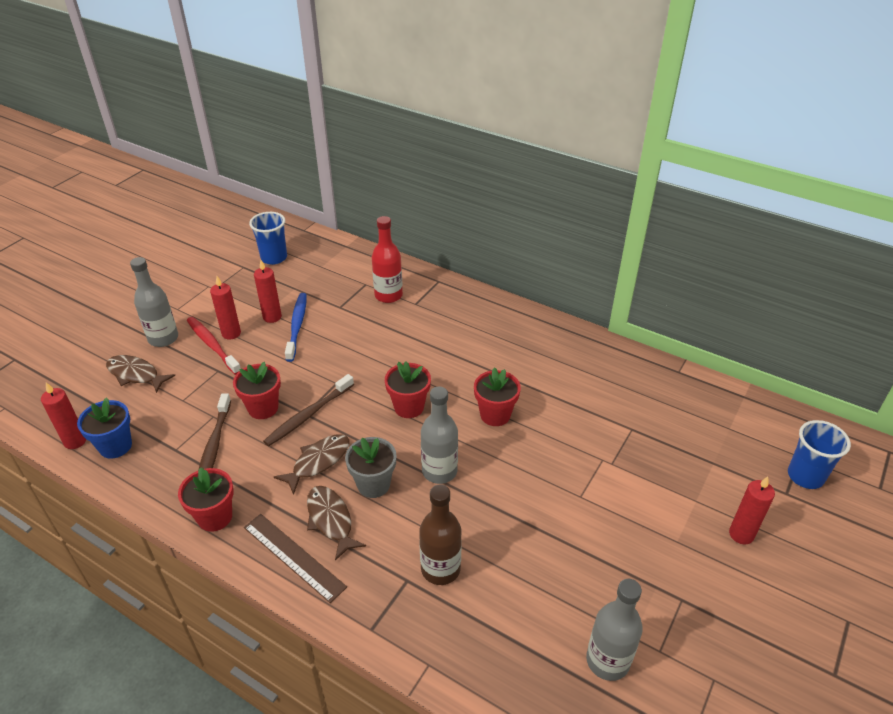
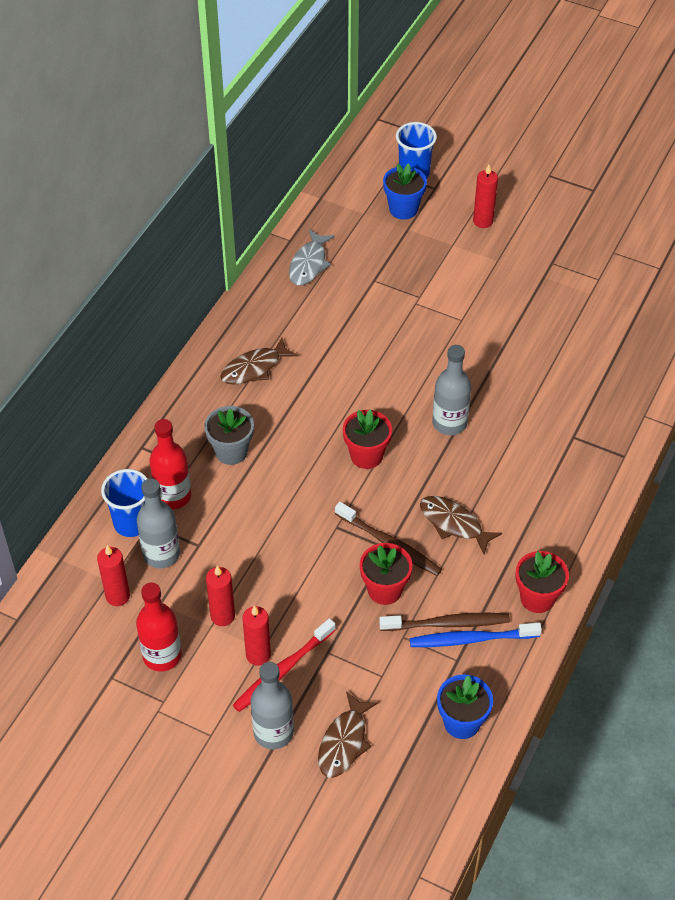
camera: 95 degrees left, 10 degrees up
(75, 441) = (461, 768): red candle -> red candle (118, 596)
(250, 288) = (162, 655): none -> red bottle
(274, 258) = (89, 643): blue cup -> blue cup (132, 523)
(293, 557) = (568, 523): brown ruler -> none
(297, 326) = (238, 584): blue toothbrush -> blue toothbrush (471, 639)
(331, 520) = (522, 501): brown fish -> brown fish (254, 368)
(373, 484) = (474, 473): grey flower pot -> grey flower pot (231, 452)
(440, 569) = (557, 414): brown bottle -> none
(495, 415) = (368, 383): red flower pot -> none
(607, 661) = (614, 309): grey bottle -> grey bottle (161, 554)
(648, 383) = (309, 264): none -> grey fish
(743, 461) = (403, 209): none -> blue flower pot

